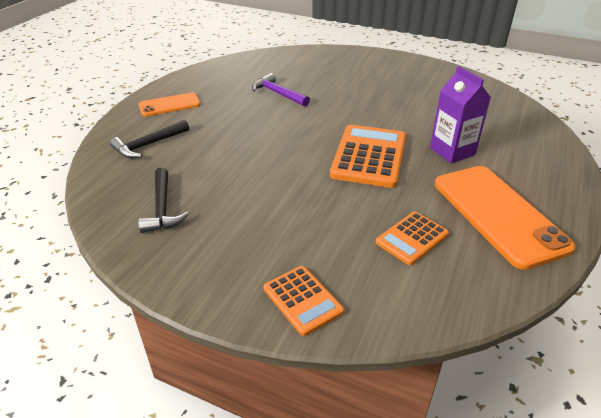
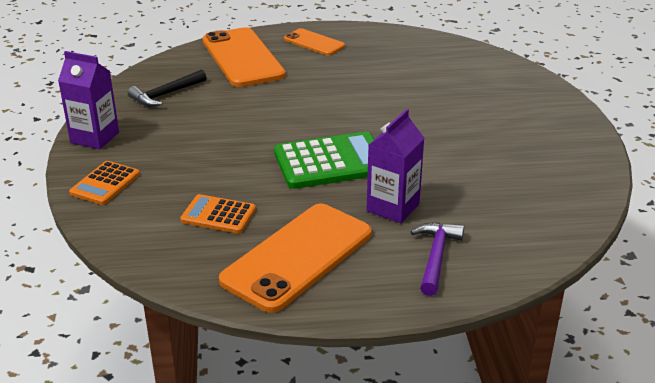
camera: 60 degrees right, 5 degrees down
(148, 145) = (242, 58): black hammer -> orange phone
(198, 283) = (95, 137): none -> purple carton
(277, 93) = (397, 82): purple hammer -> purple hammer (436, 257)
(369, 156) = (331, 162): orange calculator -> green calculator

